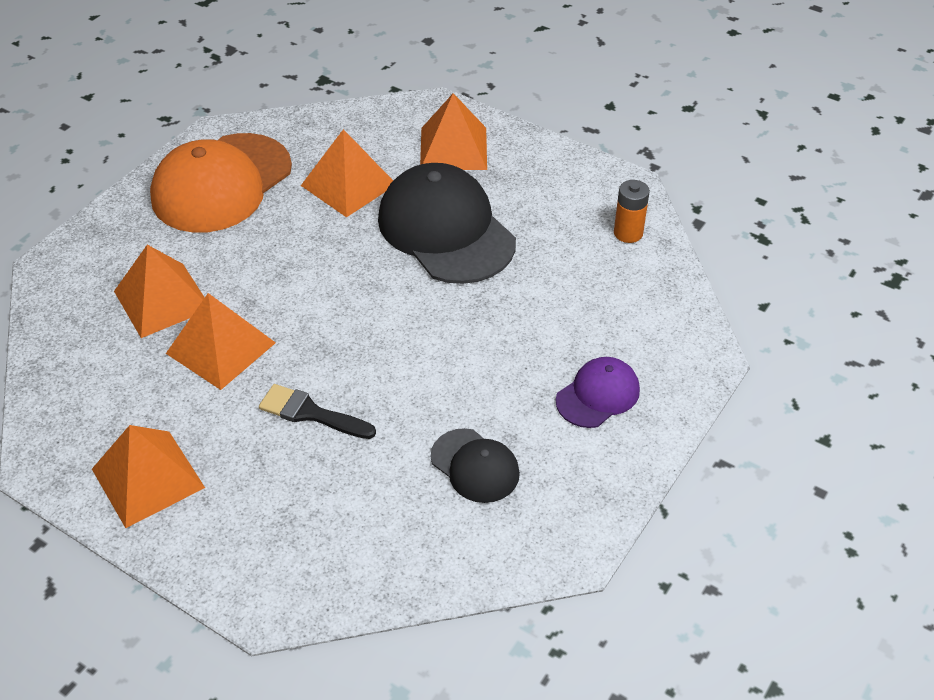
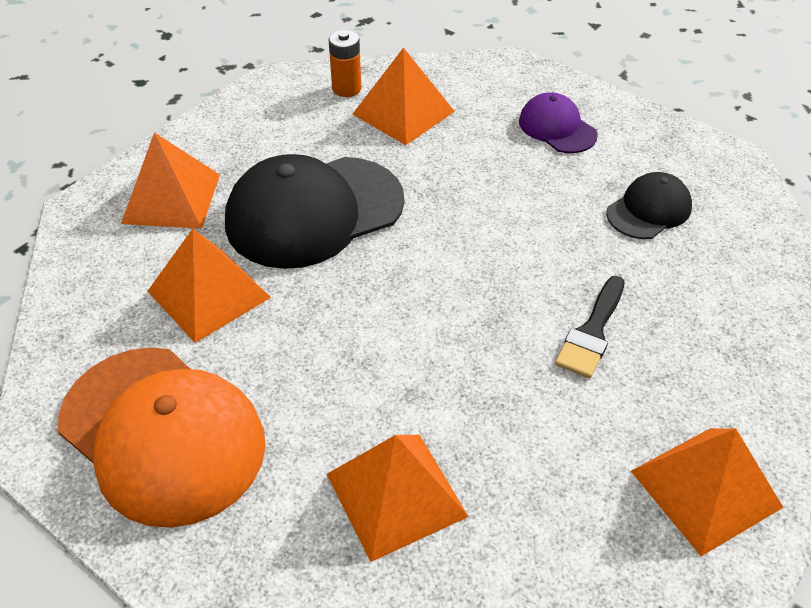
camera: 85 degrees left, 0 degrees up
(221, 348) = (490, 421): orange pyramid -> orange pyramid (403, 112)

